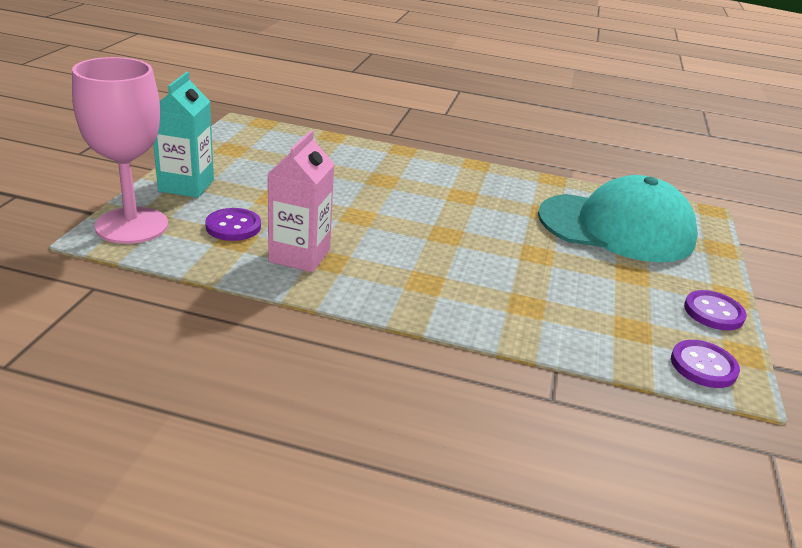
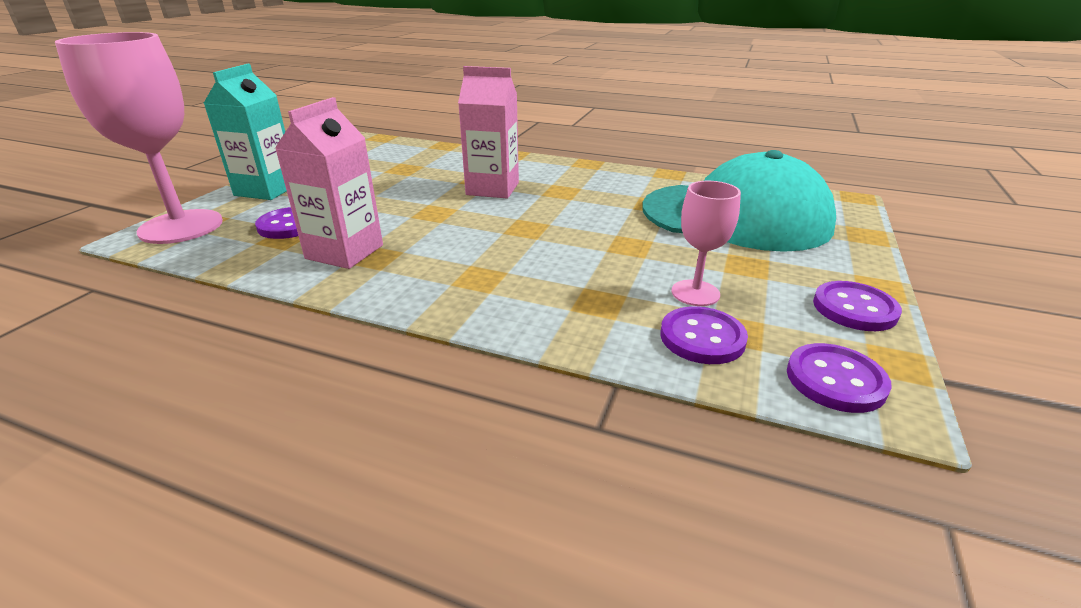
camera: 10 degrees right, 0 degrees up
(400, 191) = (492, 189): none -> pink carton
(597, 298) = (695, 293): none -> pink goblet
(609, 335) = (702, 338): none -> purple button

